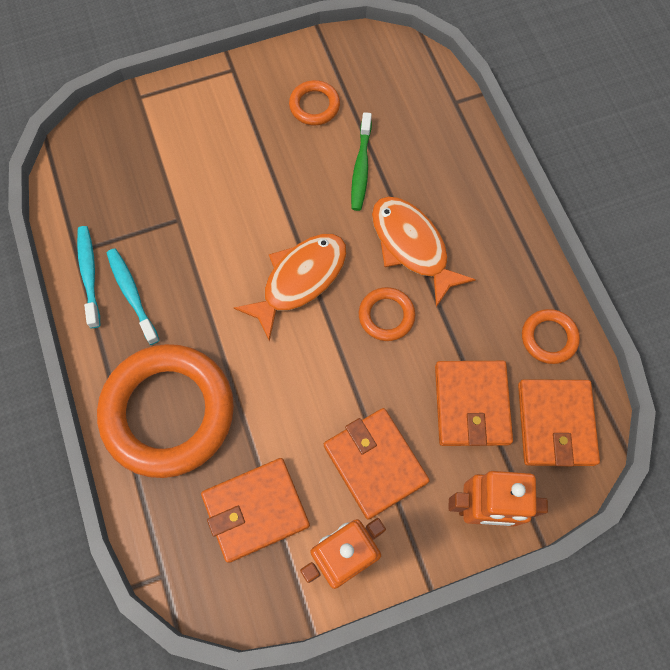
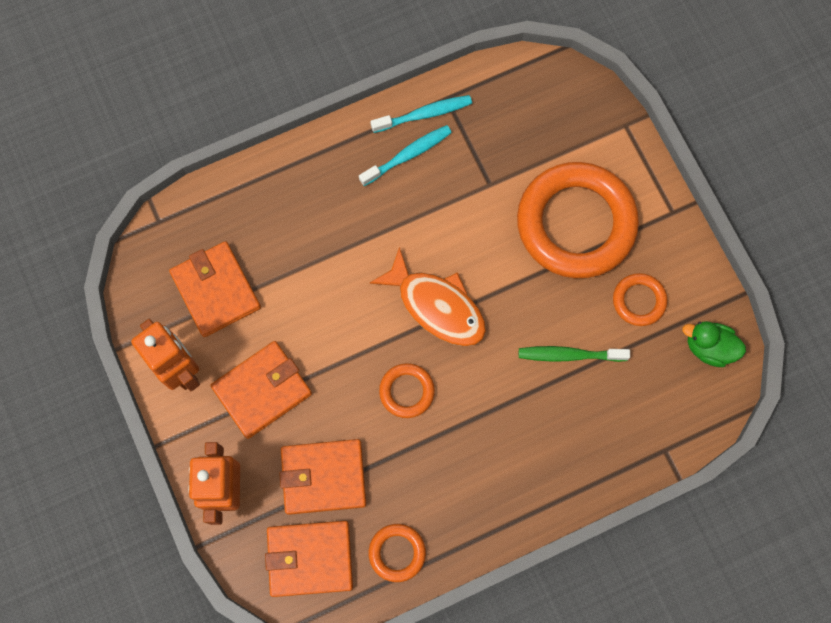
camera: 85 degrees right, 5 degrees up
(168, 412) = (298, 204): orange ring -> orange ring (576, 223)
(363, 57) = (709, 347): none -> green duck
(412, 246) = (484, 412): orange fish -> none

